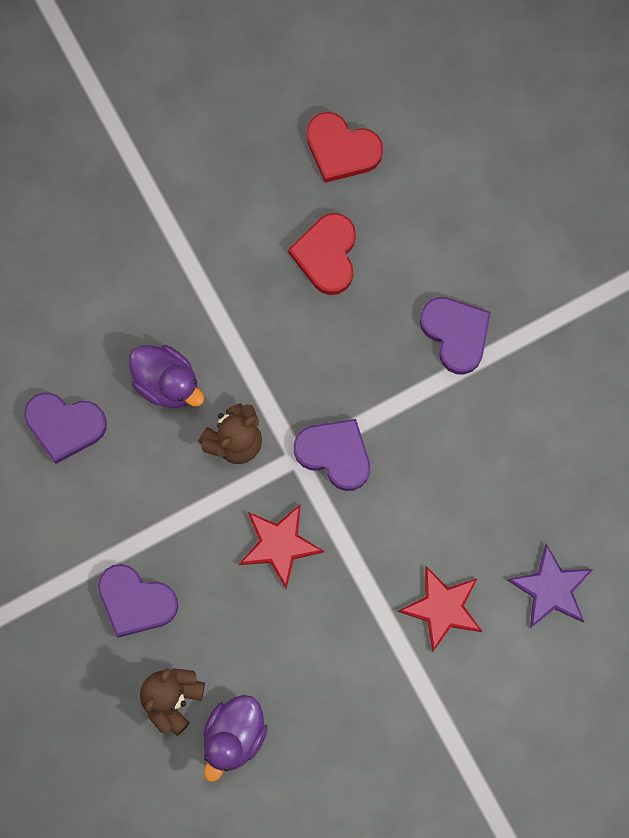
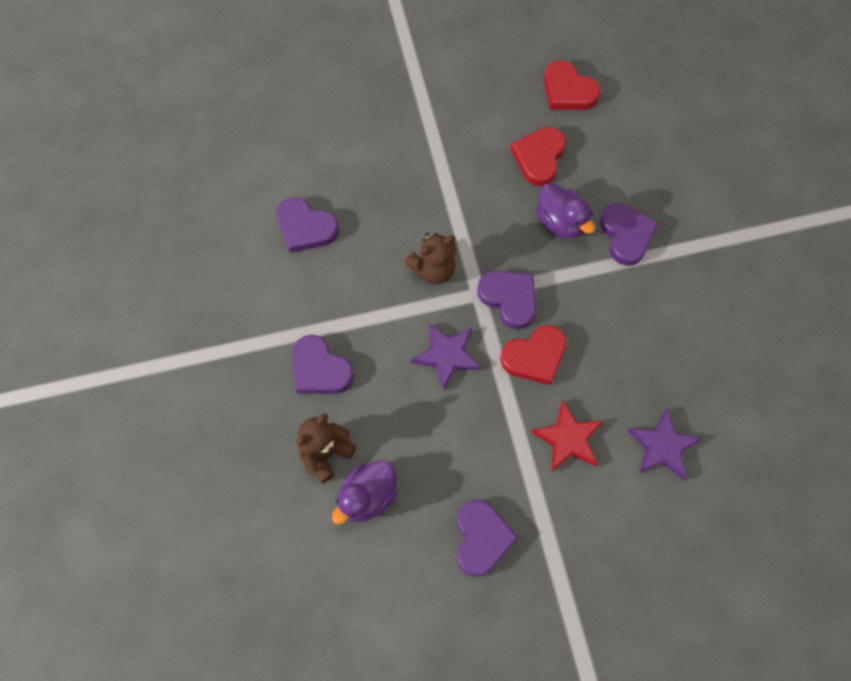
camera: 15 degrees right, 10 degrees down
(167, 382) = (393, 216): purple duck -> purple duck (561, 222)
(279, 544) = (447, 355): red star -> purple star
(373, 749) = (482, 539): none -> purple heart
(382, 519) = (535, 357): none -> red heart

